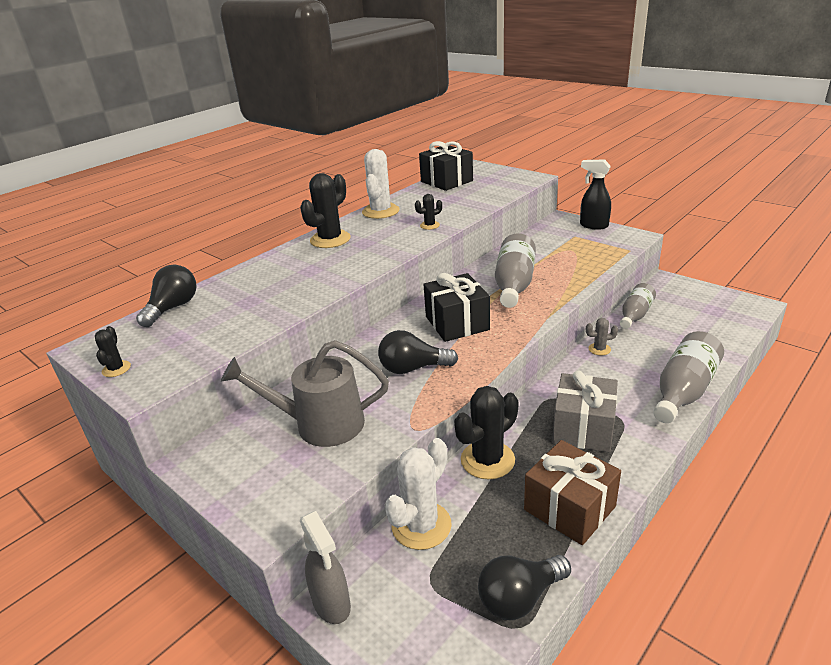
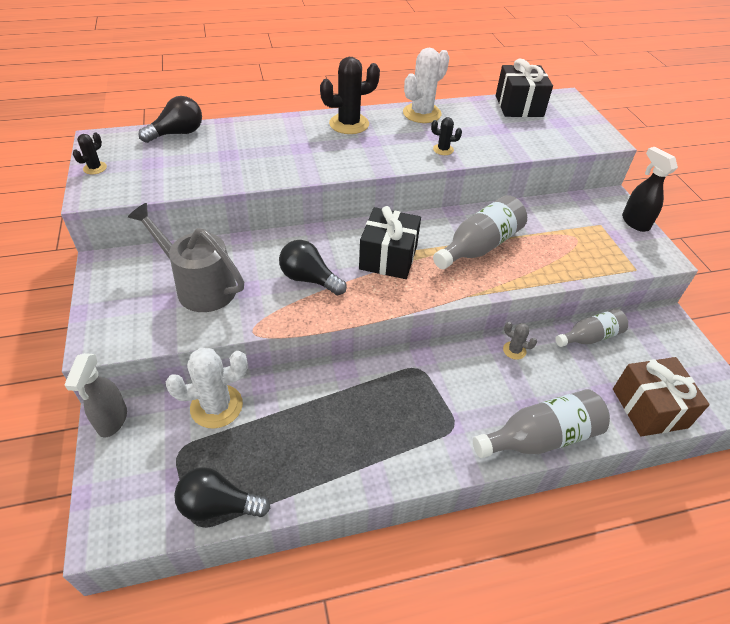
camera: 30 degrees right, 15 degrees up
(487, 460) = (313, 388): black cactus -> none
(569, 508) = (326, 468): brown gift -> brown gift (649, 408)
(583, 428) = (413, 412): grey gift -> none

